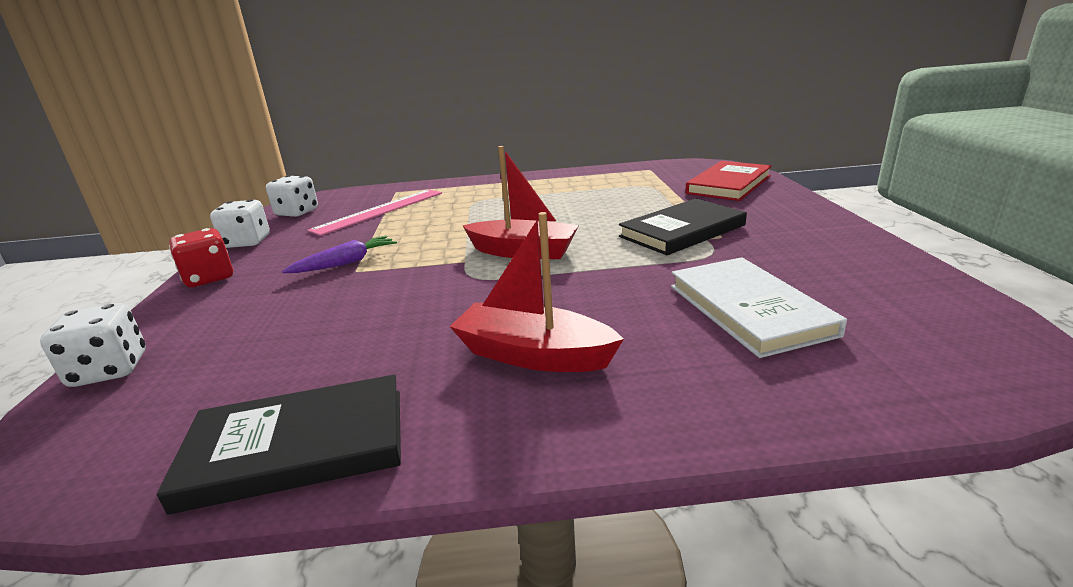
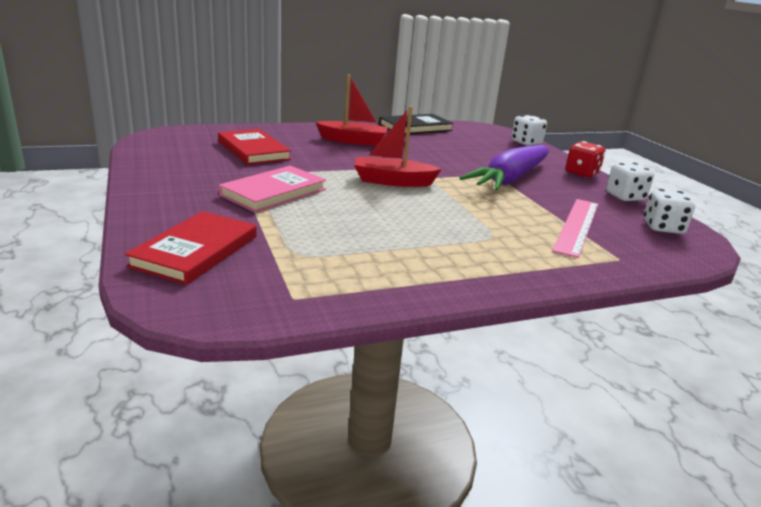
camera: 160 degrees right, 0 degrees up
(345, 263) = (510, 179): purple carrot -> purple carrot, size x2.12
(682, 231) = (274, 192): black book -> pink book
(748, 309) = (253, 150): white book -> red book

